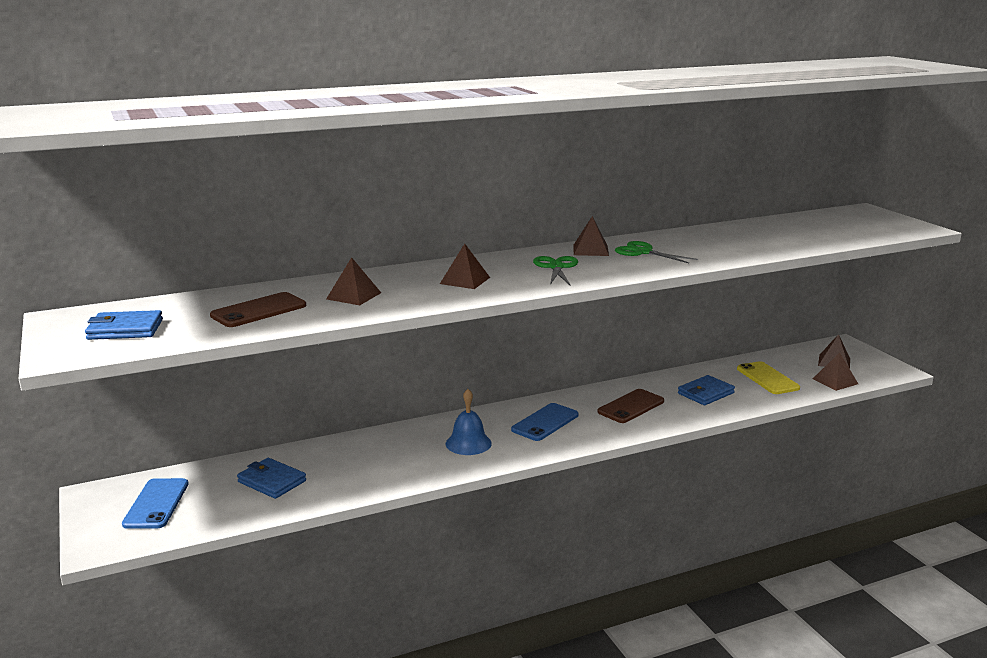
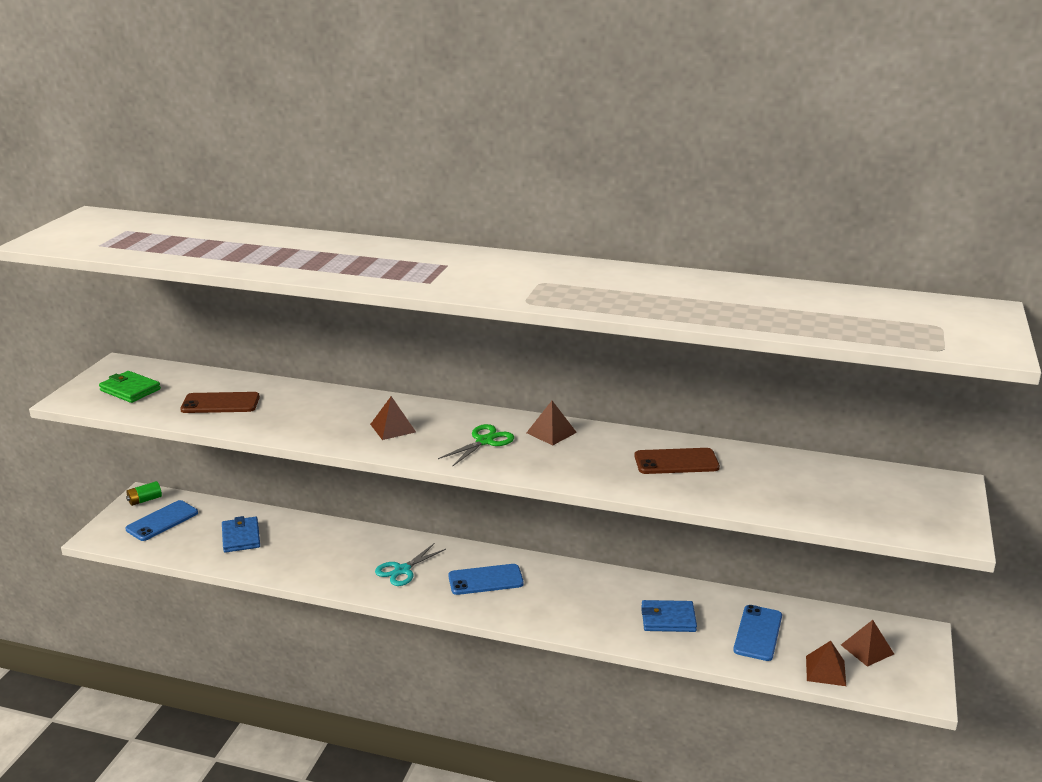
camera: 40 degrees right, 5 degrees up
(102, 496) = (145, 500): none -> green battery
(125, 329) = (130, 390): blue wallet -> green wallet
(353, 296) = (296, 413): brown pyramid -> none
(468, 443) = (402, 570): blue bell -> turquoise scissors
(631, 406) = (578, 599): brown phone -> brown phone (676, 462)
(643, 252) = (590, 453): green scissors -> none
(767, 378) = (758, 633): yellow phone -> blue phone

